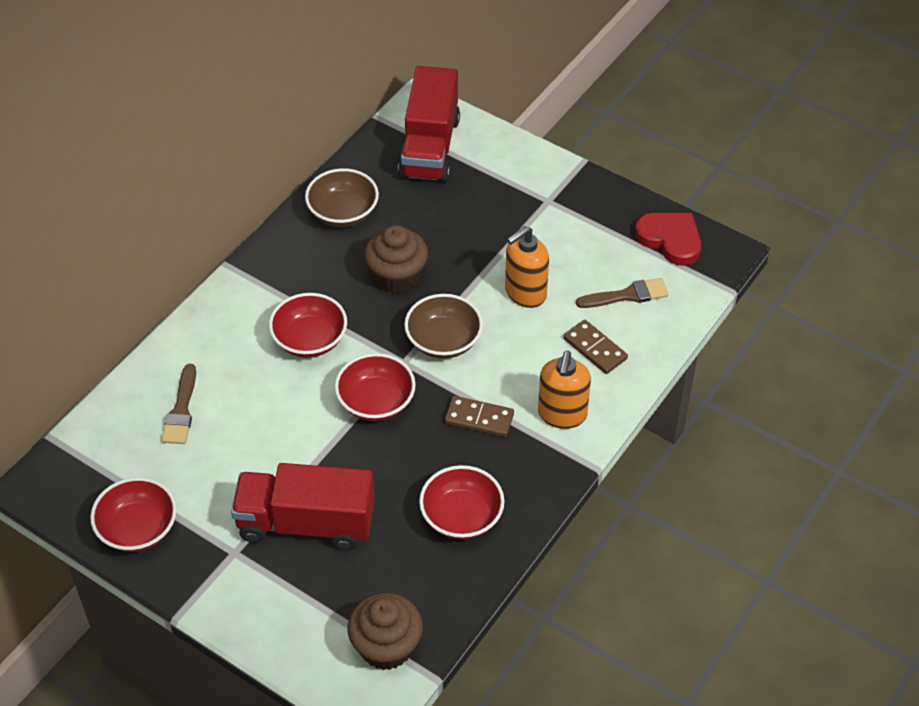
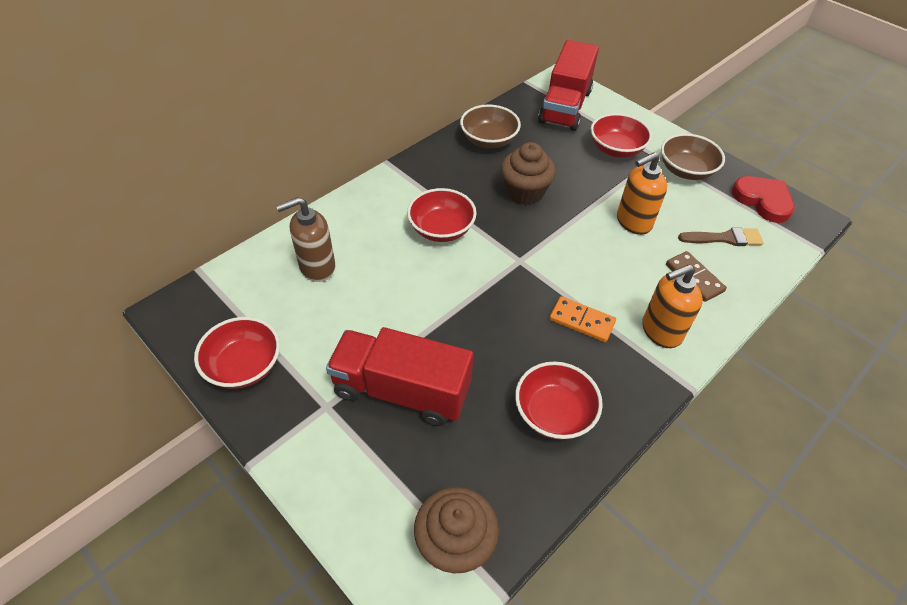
camera: 10 degrees right, 0 degrees up
(181, 410) = (317, 267): brown brush -> brown soap dispenser
(376, 402) = (489, 290): red bowl -> red bowl (616, 149)
(443, 341) = (557, 249): brown bowl -> brown bowl (685, 170)
(479, 418) = (581, 321): brown domino -> orange domino
(562, 414) = (661, 331): orange soap dispenser -> orange soap dispenser turned 45 degrees clockwise

